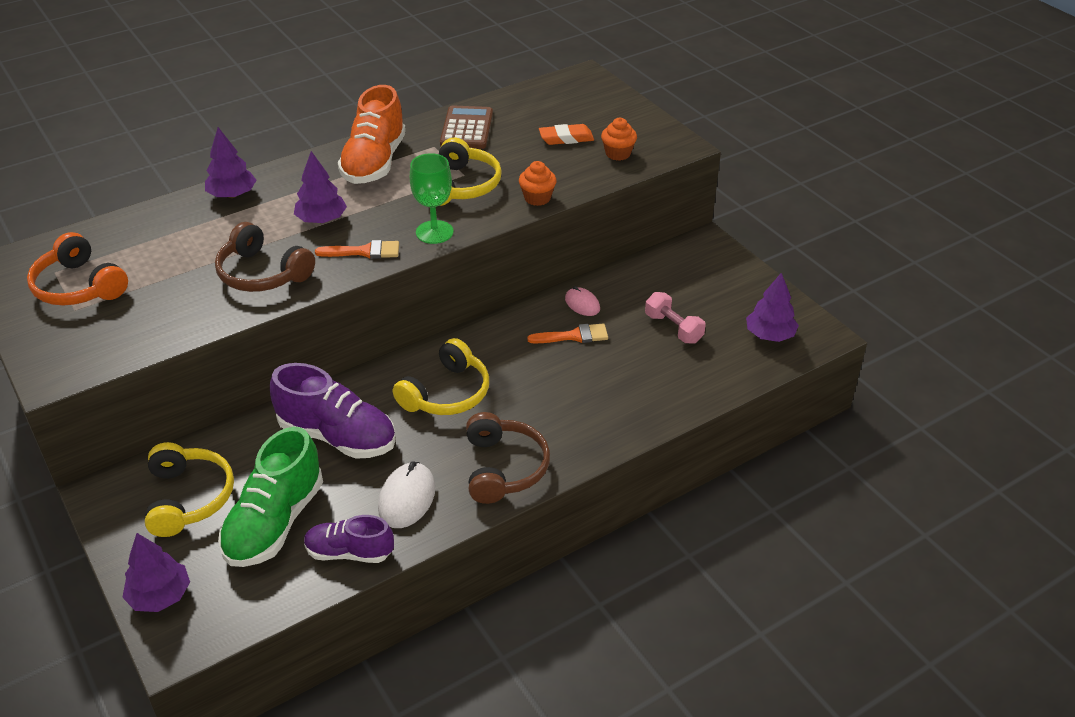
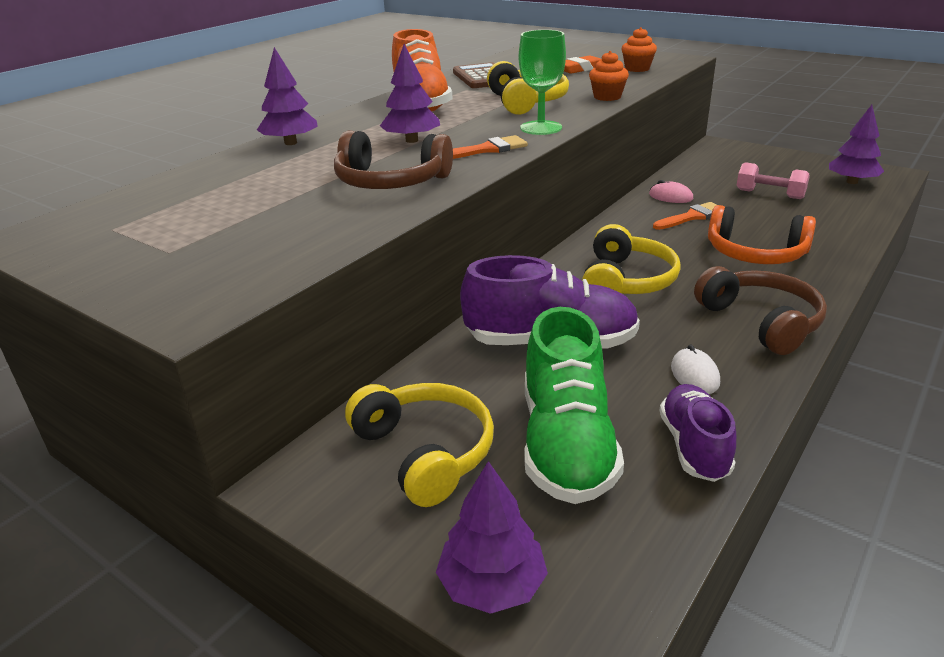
camera: 20 degrees left, 10 degrees down
(79, 286) = (159, 233): orange headphones -> orange headphones (755, 253)
(349, 552) = (694, 447): purple shoe -> purple shoe turned 105 degrees clockwise
(407, 498) = (695, 375): white mouse -> white mouse, size x0.63

